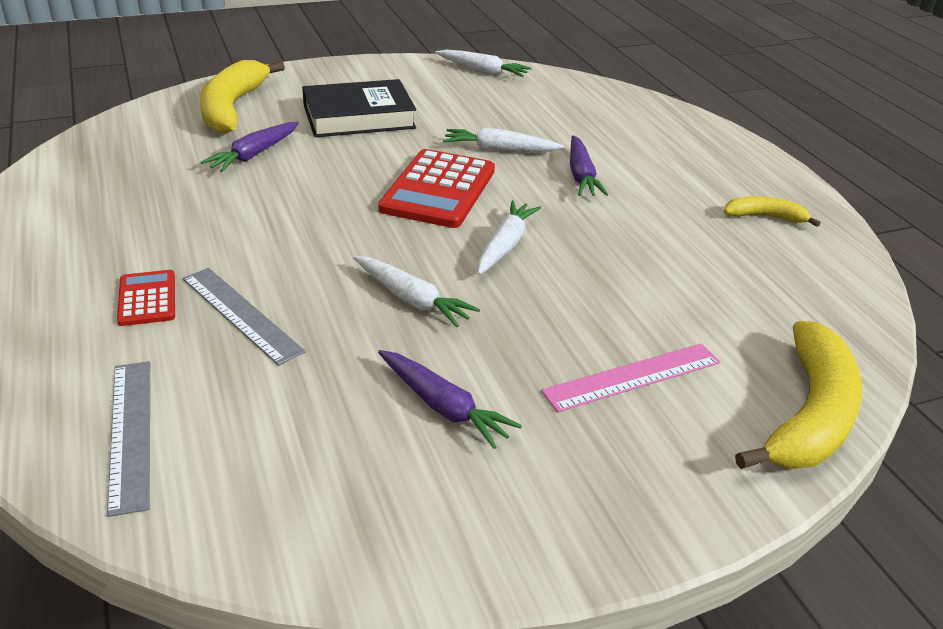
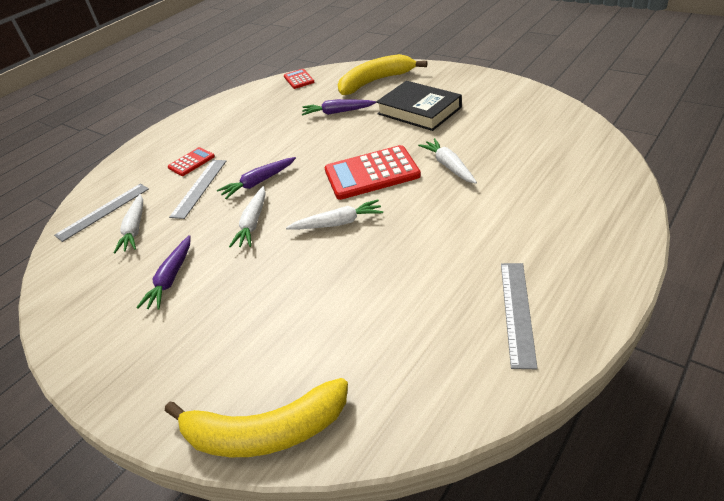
camera: 65 degrees right, 5 degrees up
(95, 142) = (299, 79): none -> red calculator
(482, 71) = (548, 108): white carrot -> white carrot (135, 229)
(581, 175) = (460, 208): purple carrot -> purple carrot (258, 182)
(632, 376) = (246, 331): pink ruler -> none
(765, 217) = (517, 312): yellow banana -> grey ruler

